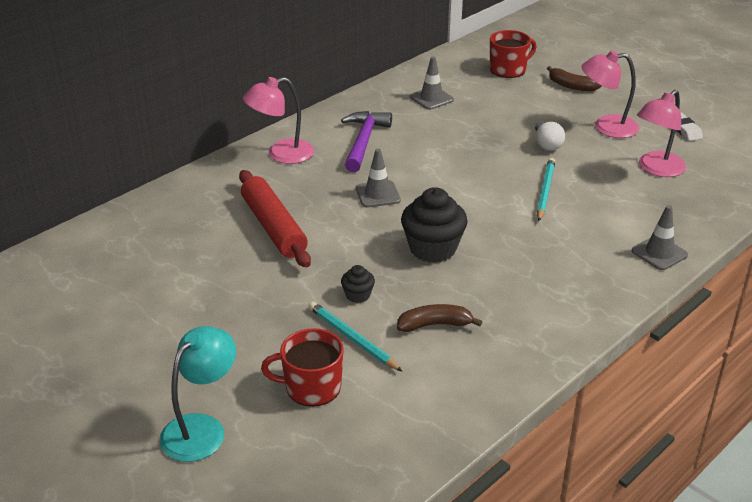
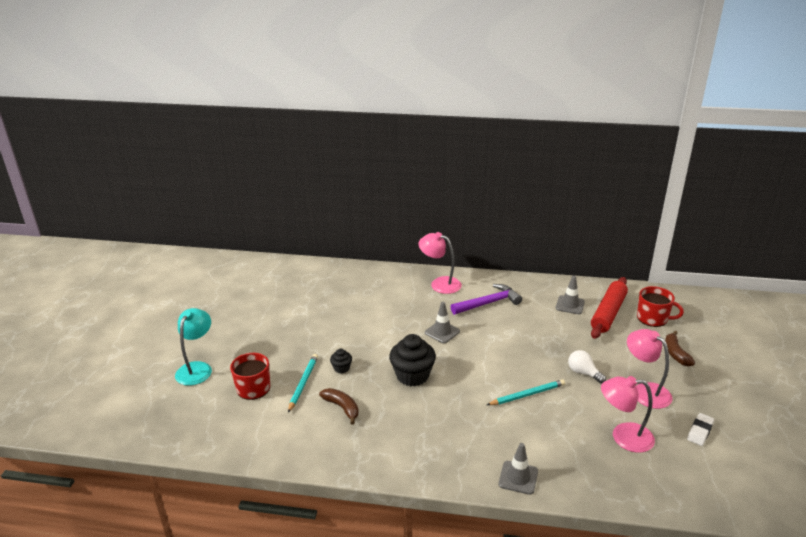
camera: 55 degrees right, 5 degrees down
(201, 428) = (197, 368): turquoise lamp -> turquoise lamp turned 75 degrees counterclockwise
(273, 227) = (371, 313): red rolling pin -> red rolling pin (608, 313)
(547, 144) = (583, 373): white light bulb -> white light bulb turned 90 degrees clockwise

